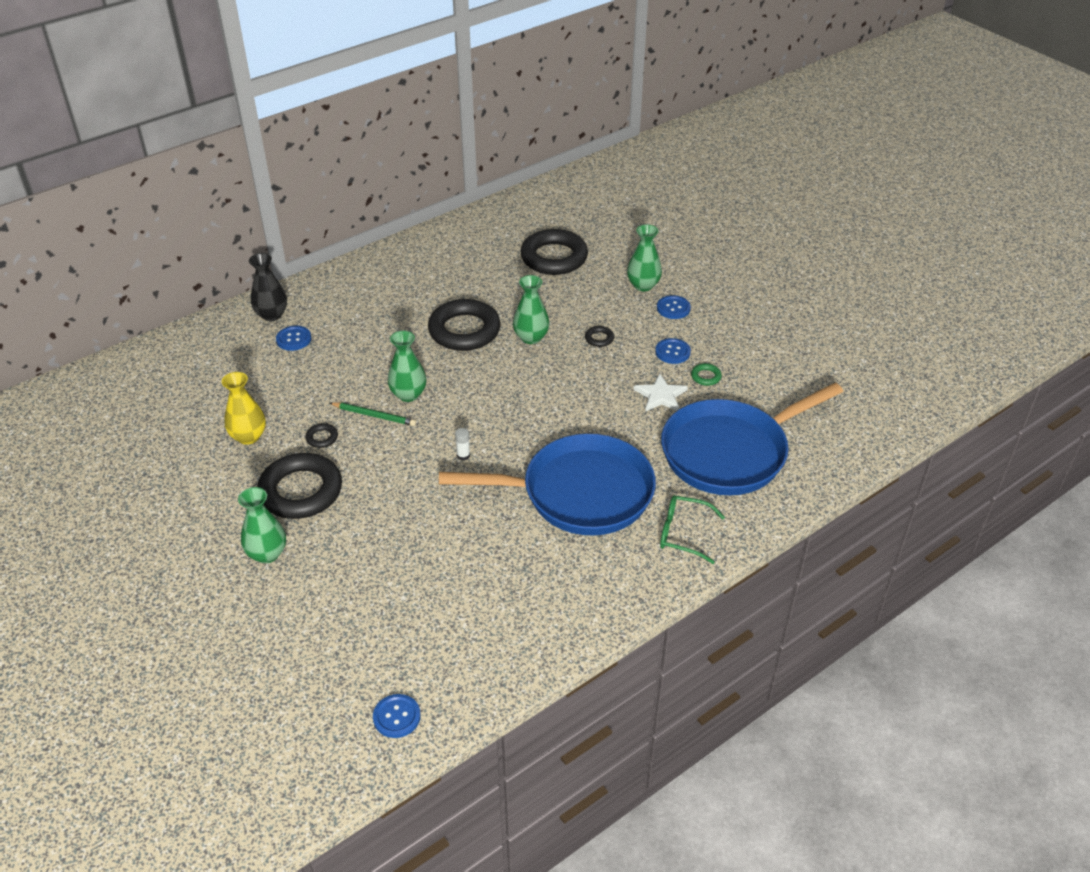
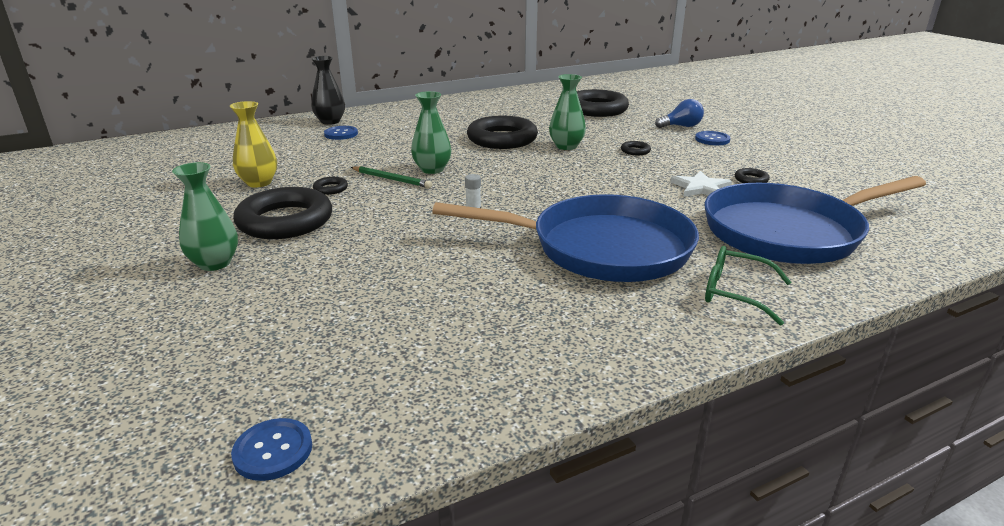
camera: 10 degrees right, 15 degrees down
(643, 285) = (681, 126): green vase -> blue light bulb
(672, 352) = (713, 163): blue button -> none
(706, 376) = (751, 179): green ring -> black ring

